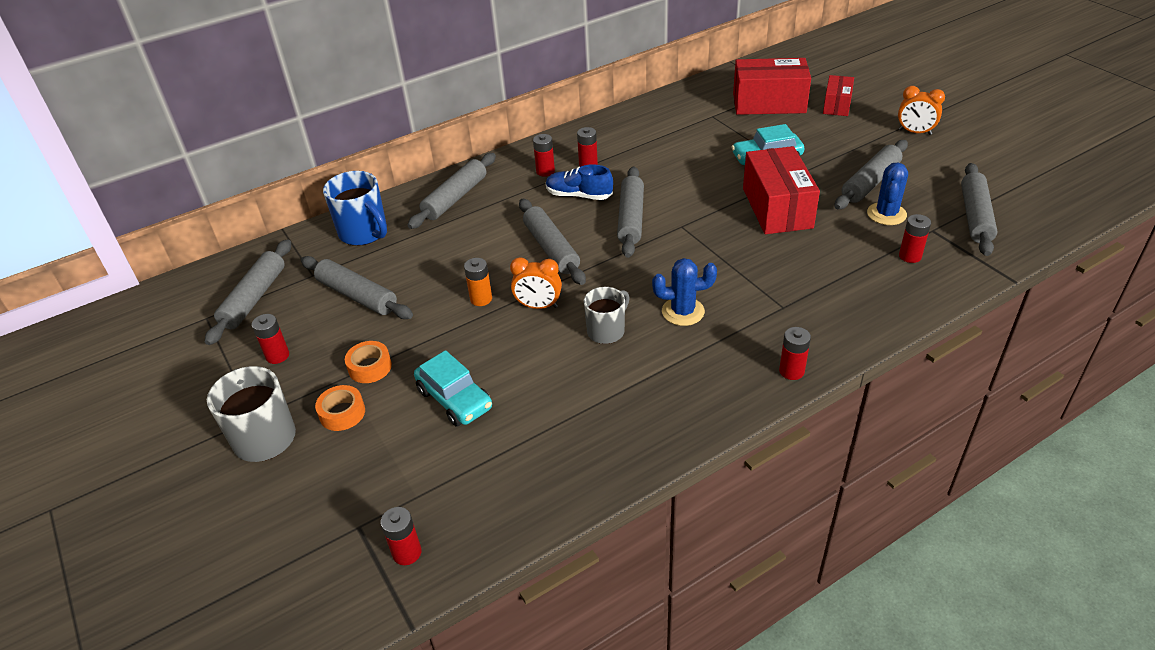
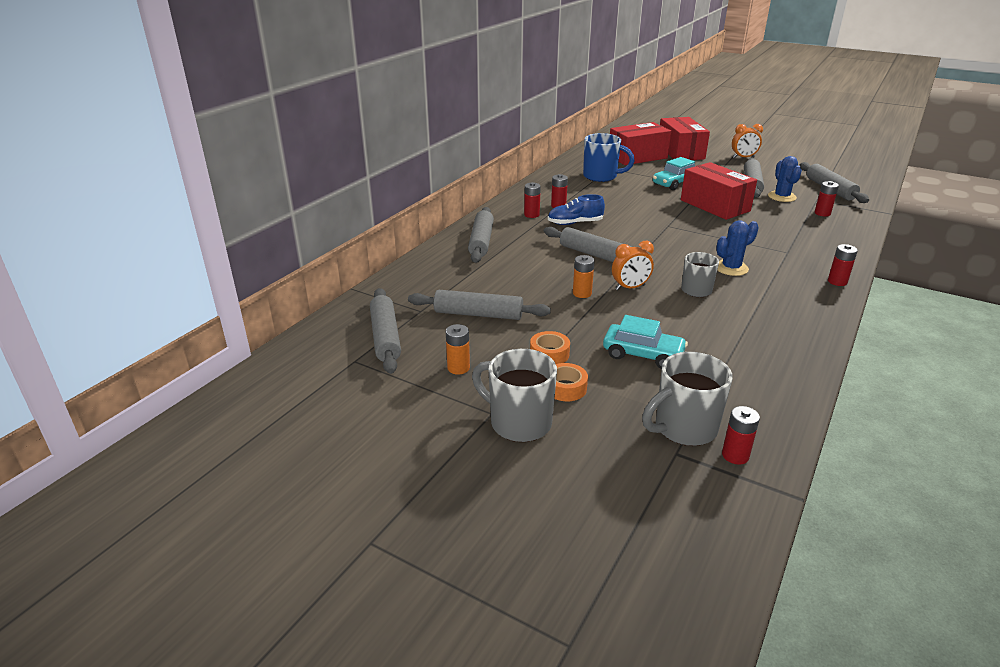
camera: 30 degrees left, 10 degrees down
(277, 356) = (458, 368): red battery -> orange battery
(364, 233) = (432, 276): blue mug -> blue mug (601, 176)
(395, 502) = (683, 428): none -> grey mug
(631, 219) = (629, 228): grey rolling pin -> none
(836, 105) = (680, 152): red box -> red box, size x1.75

